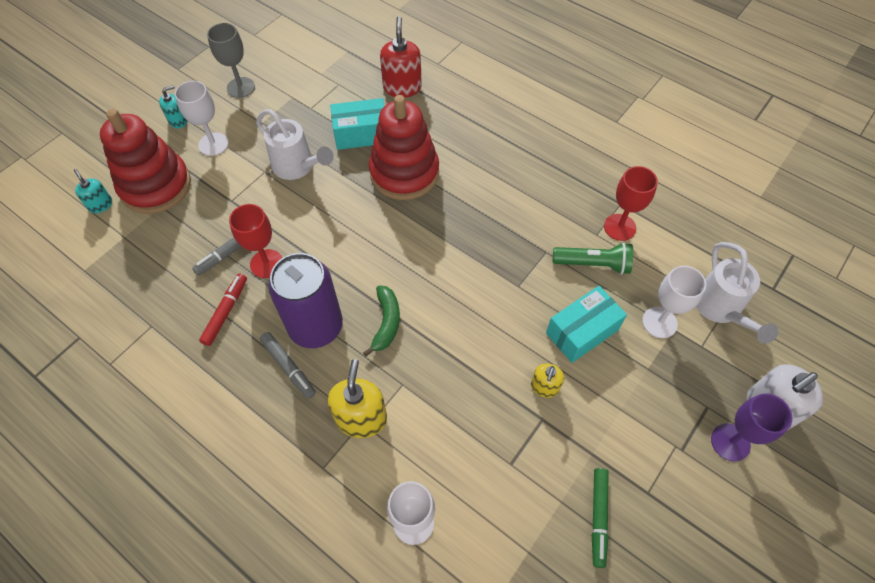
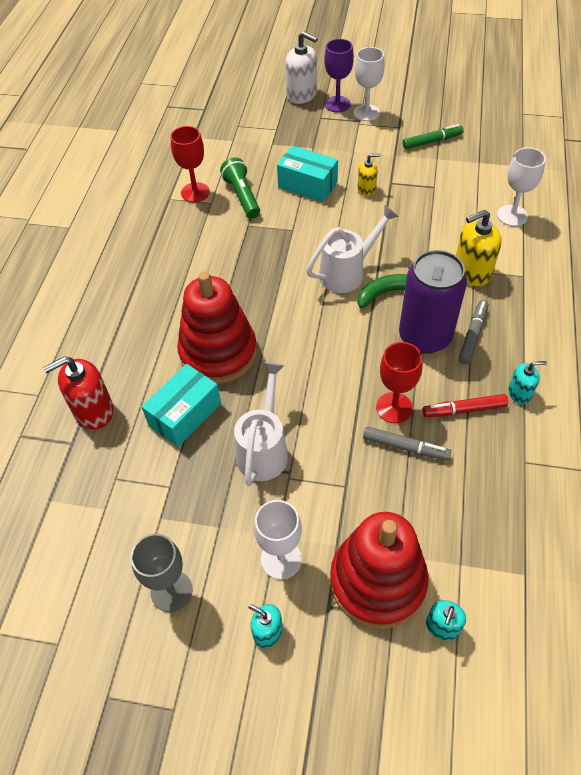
camera: 115 degrees left, 5 degrees down
(206, 365) = (519, 393): none -> turquoise soap dispenser
(361, 134) = (185, 414): turquoise box -> turquoise box turned 75 degrees clockwise
(659, 322) = (271, 151): white goblet -> white goblet (366, 113)
(720, 309) = (239, 127): white watering can -> white watering can (347, 273)

